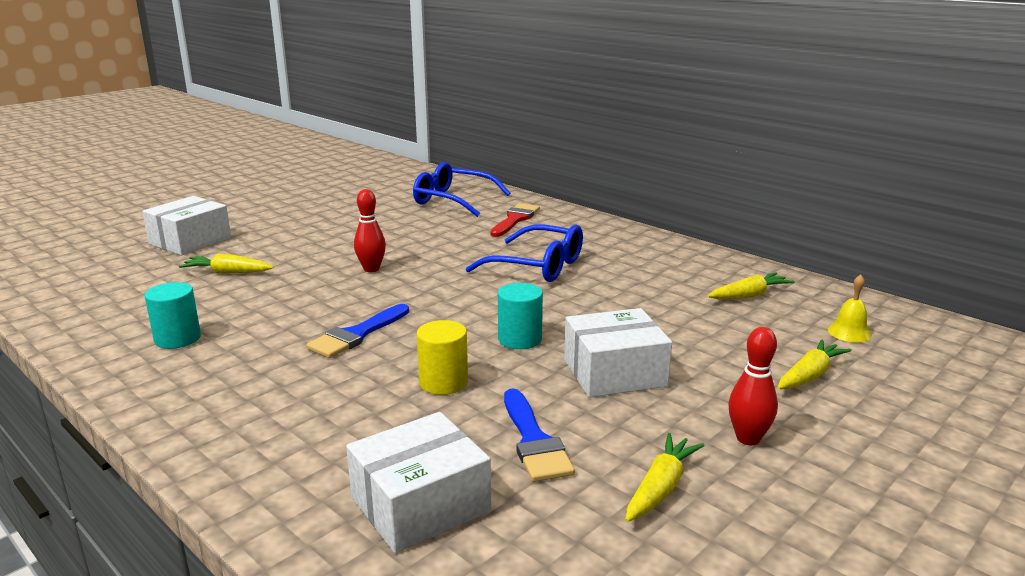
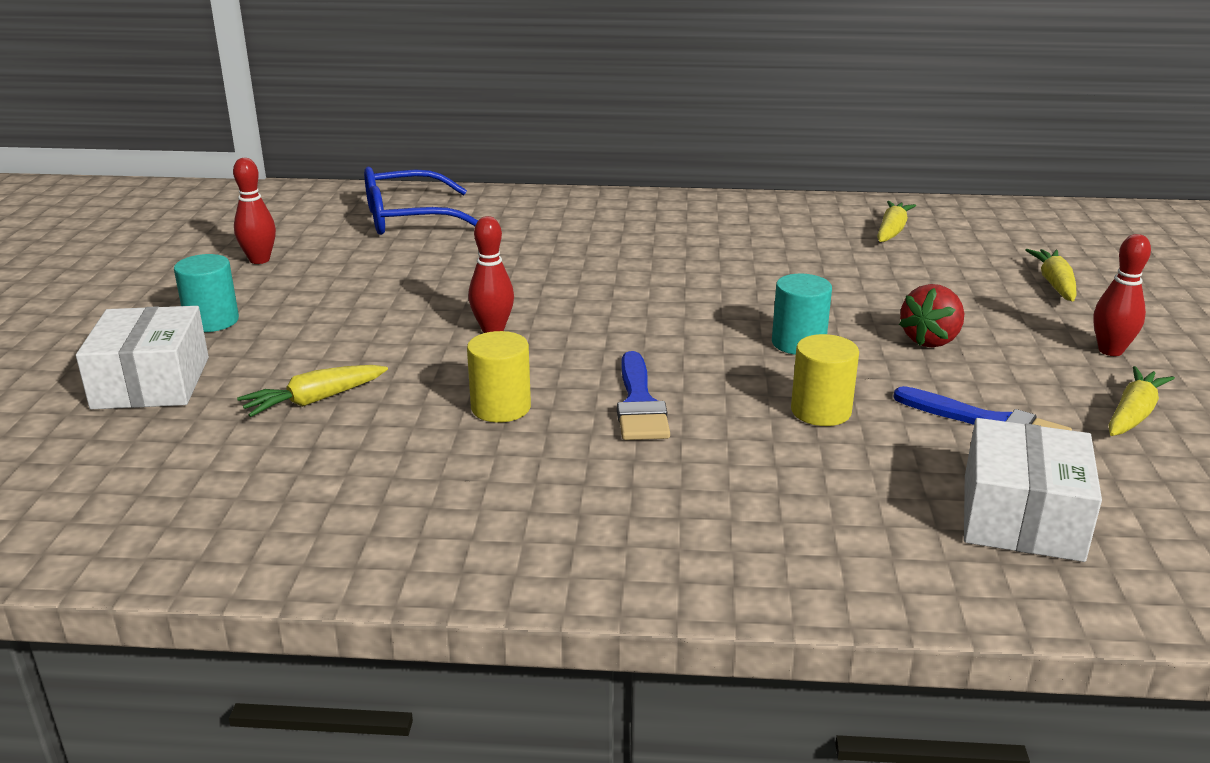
camera: 40 degrees left, 5 degrees up
(177, 338) = (442, 498): turquoise cylinder -> turquoise cylinder (212, 321)
(291, 308) = (501, 408): none -> yellow cylinder
(343, 201) = (259, 260): none -> red bowling pin
(515, 219) = (531, 221): red brush -> none
(537, 266) = (662, 265): blue glasses -> none
(614, 373) = (930, 340): white box -> red strawberry
(661, 487) = (1133, 414): yellow carrot -> yellow carrot turned 45 degrees clockwise
(849, 332) = (1014, 238): yellow bell -> none

